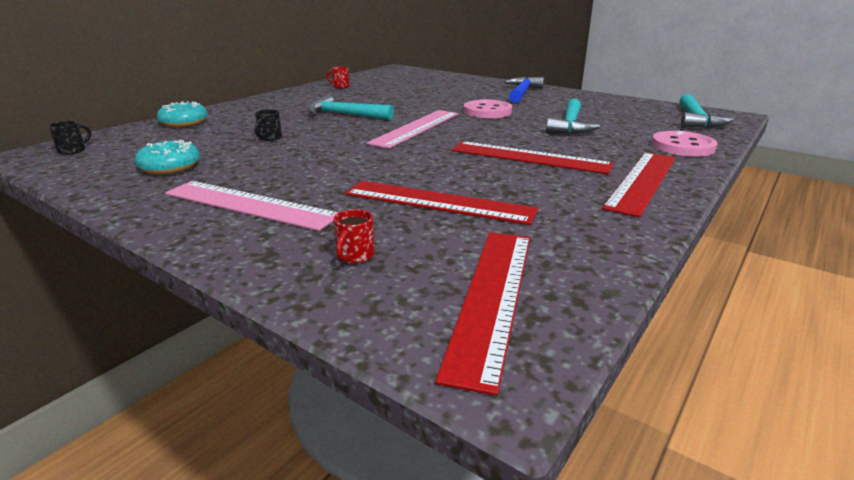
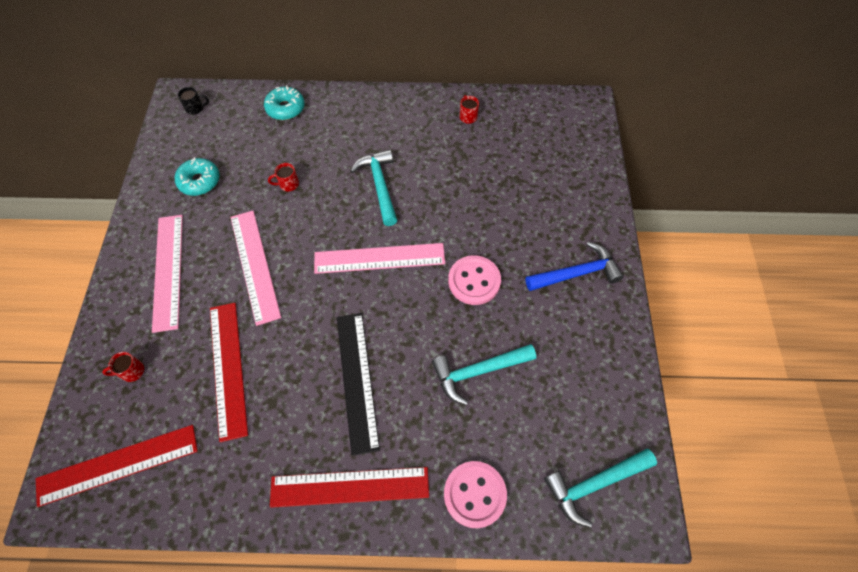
camera: 55 degrees right, 35 degrees up
(269, 138) = (288, 184): black mug -> red mug
(332, 166) = (254, 265): none -> pink ruler
(529, 157) = (357, 380): red ruler -> black ruler

